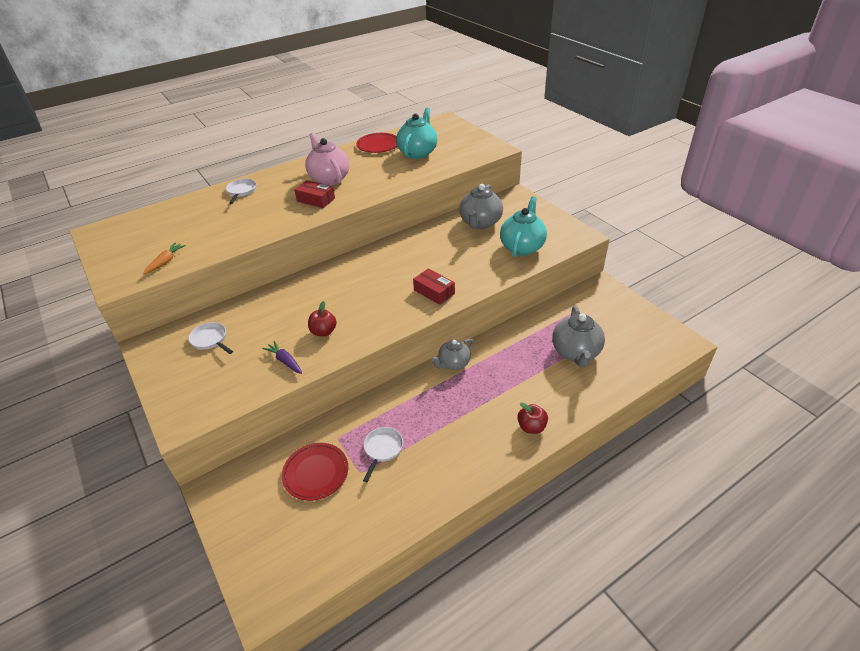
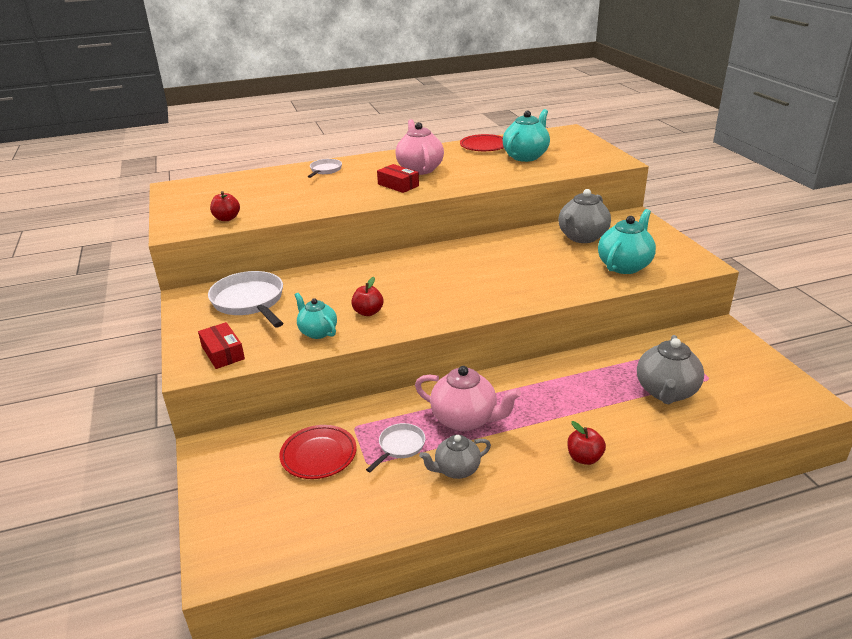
camera: 15 degrees right, 10 degrees down
(165, 262) = (227, 218): orange carrot -> red apple
(210, 340) = (250, 302): white pan -> white pan, size x1.87
(285, 361) = (317, 332): purple carrot -> turquoise teapot
(428, 411) = (465, 419): none -> pink teapot
(434, 292) = (504, 294): red box -> red box (223, 353)
(453, 363) = (511, 378): grey teapot -> grey teapot (456, 470)

